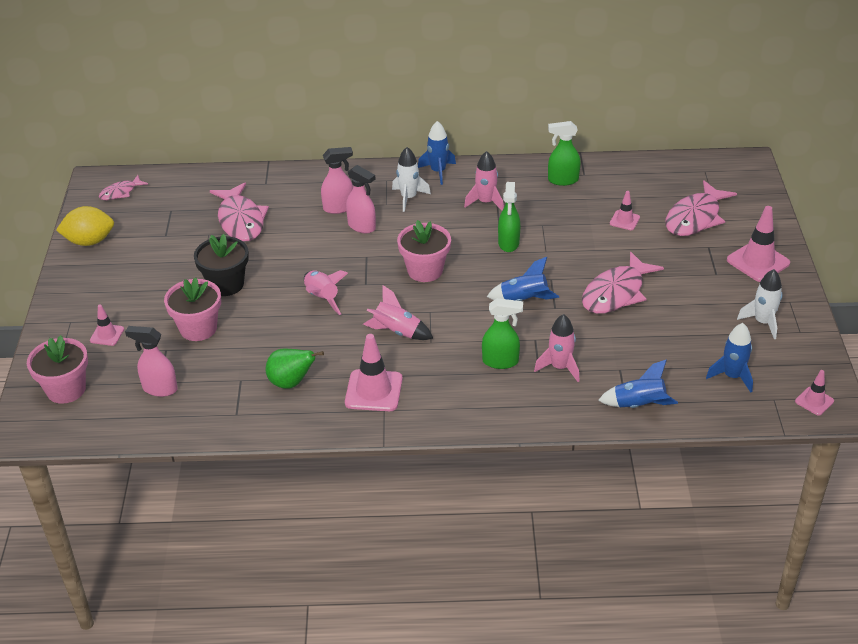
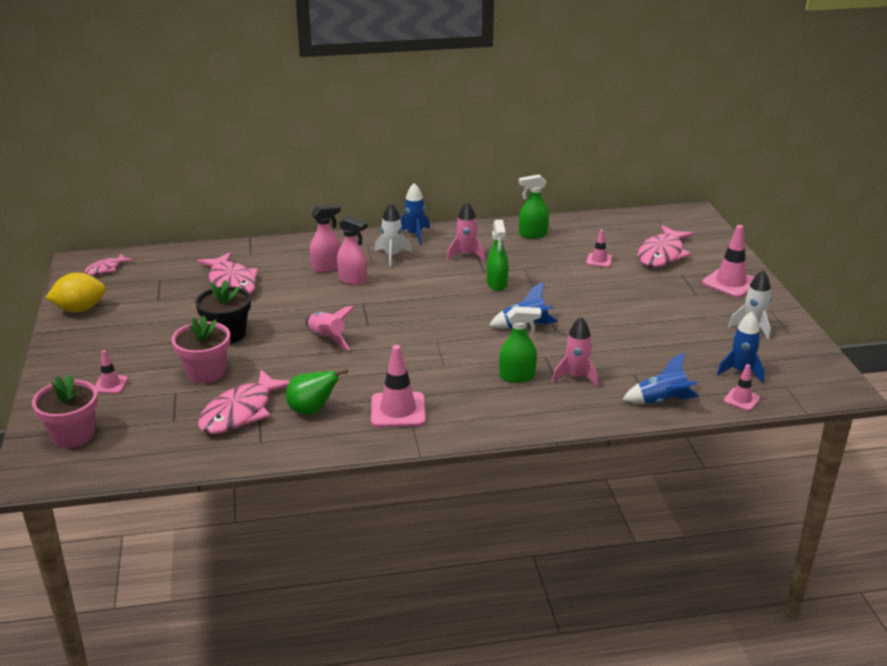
camera: 10 degrees left, 10 degrees down
(159, 388) = (174, 426): pink spray bottle -> none
(397, 331) = (409, 360): pink rocket -> none
(425, 270) = (423, 310): pink flower pot -> none
(616, 293) = (610, 315): pink fish -> pink fish (241, 412)
(814, 401) = (823, 385): pink traffic cone -> pink traffic cone (741, 399)

